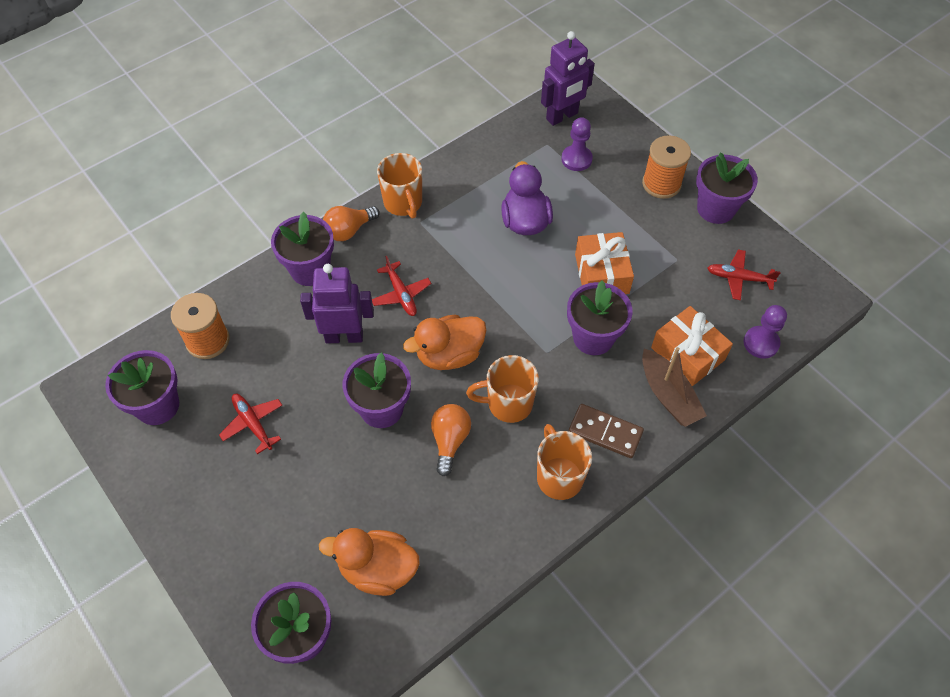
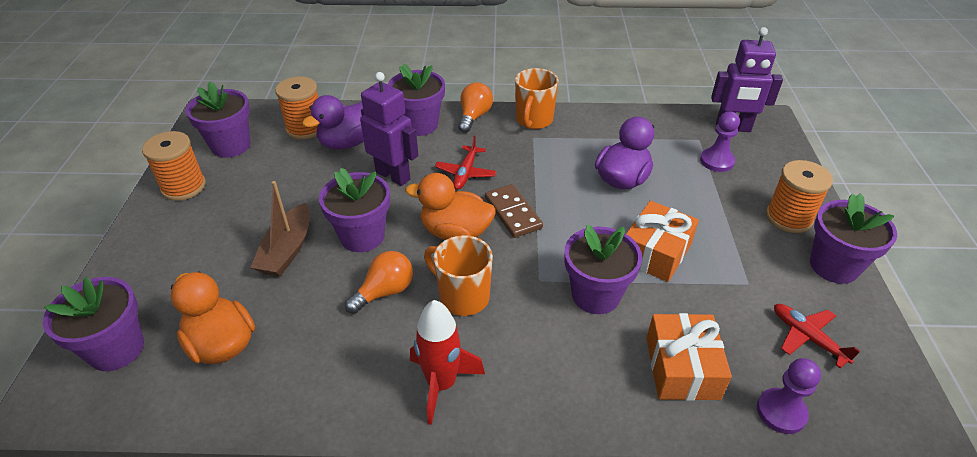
camera: 40 degrees right, 15 degrees down
(167, 475) = (183, 187): none -> orange spool
(253, 424) = (269, 191): red plane -> none
(266, 329) = (348, 142): none -> purple duck
(349, 230) = (474, 116): orange light bulb -> orange light bulb turned 105 degrees clockwise
(559, 477) = (441, 384): orange mug -> red rocket
(605, 432) = (525, 378): brown domino -> brown domino (513, 213)
(668, 395) = (623, 390): brown boat -> brown boat (287, 250)

